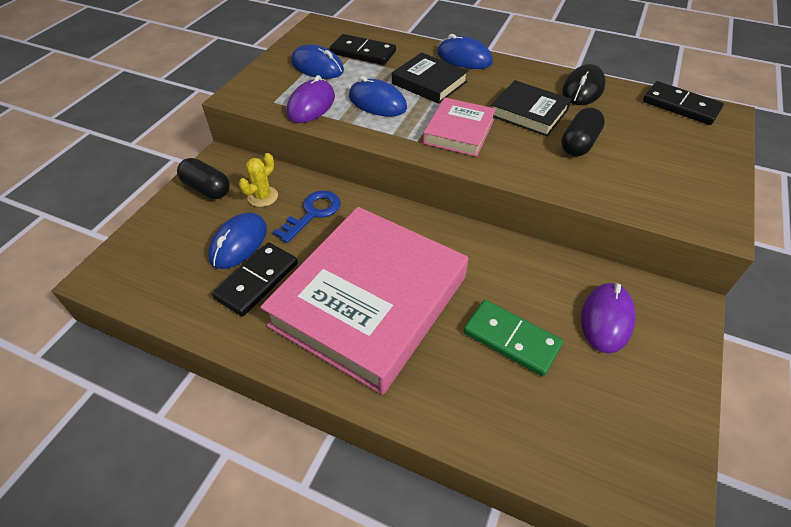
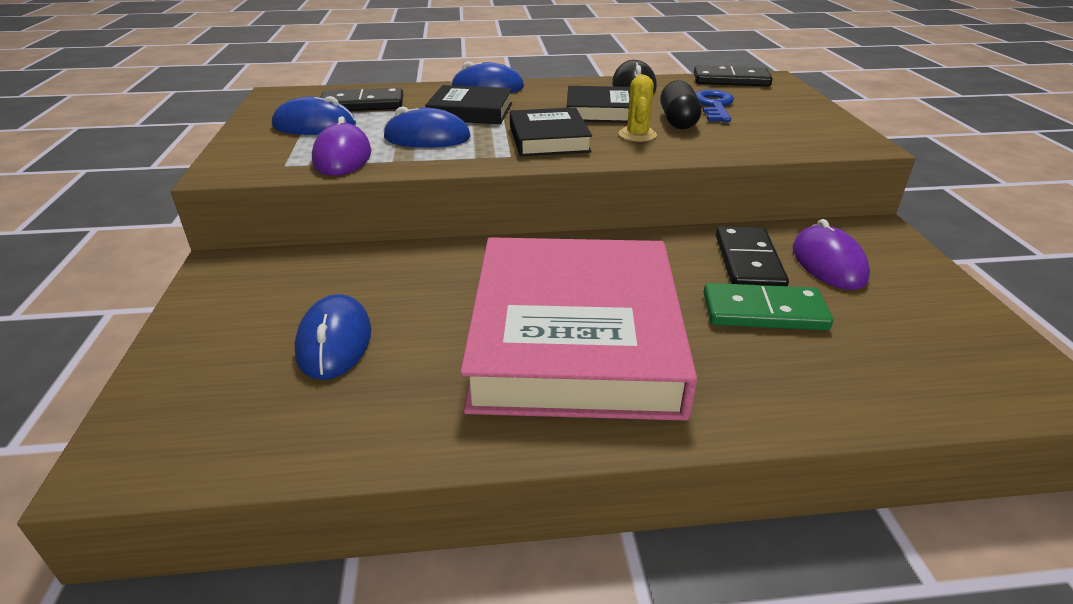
camera: 30 degrees left, 15 degrees down
(207, 189) = (228, 301): black capsule -> none
(257, 281) = (401, 371): black domino -> black domino (748, 262)
(263, 197) = (326, 284): yellow cactus -> yellow cactus (637, 135)
(313, 213) = (414, 279): blue key -> blue key (714, 105)
(459, 131) = (548, 139): pink book -> black book

